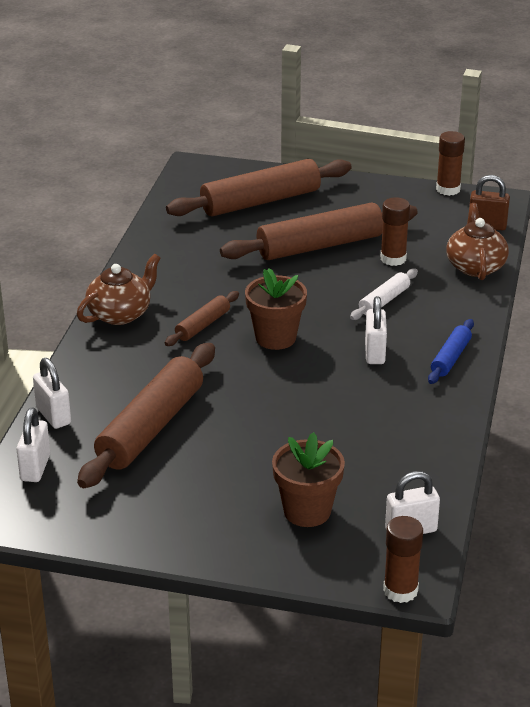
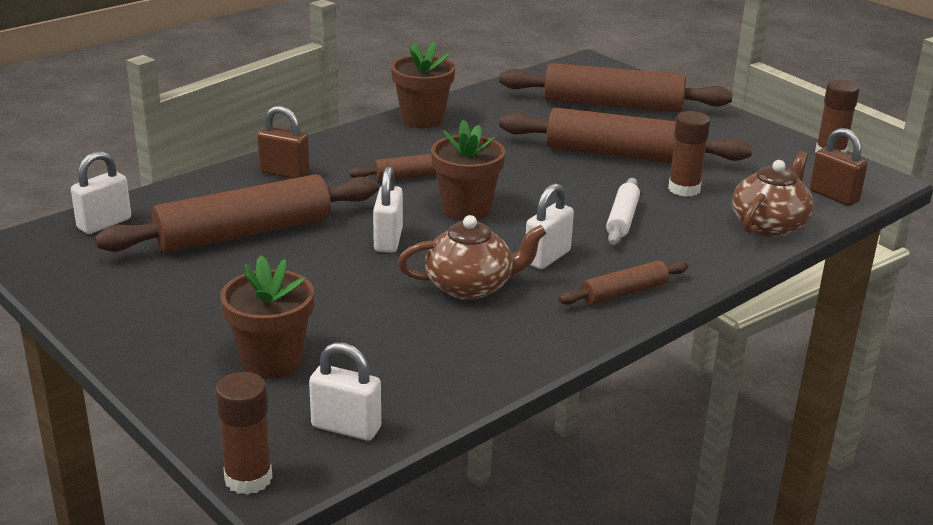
camera: 35 degrees right, 5 degrees down
(53, 416) = (181, 193): white padlock -> white padlock (388, 240)
(106, 364) = (284, 173): none -> brown padlock
(120, 314) = (355, 142): brown teapot -> brown teapot (470, 286)
(141, 271) = (422, 119): none -> brown flower pot
(384, 301) = (622, 219): white rolling pin -> white rolling pin turned 60 degrees counterclockwise
(450, 358) = (623, 292): blue rolling pin -> brown rolling pin

